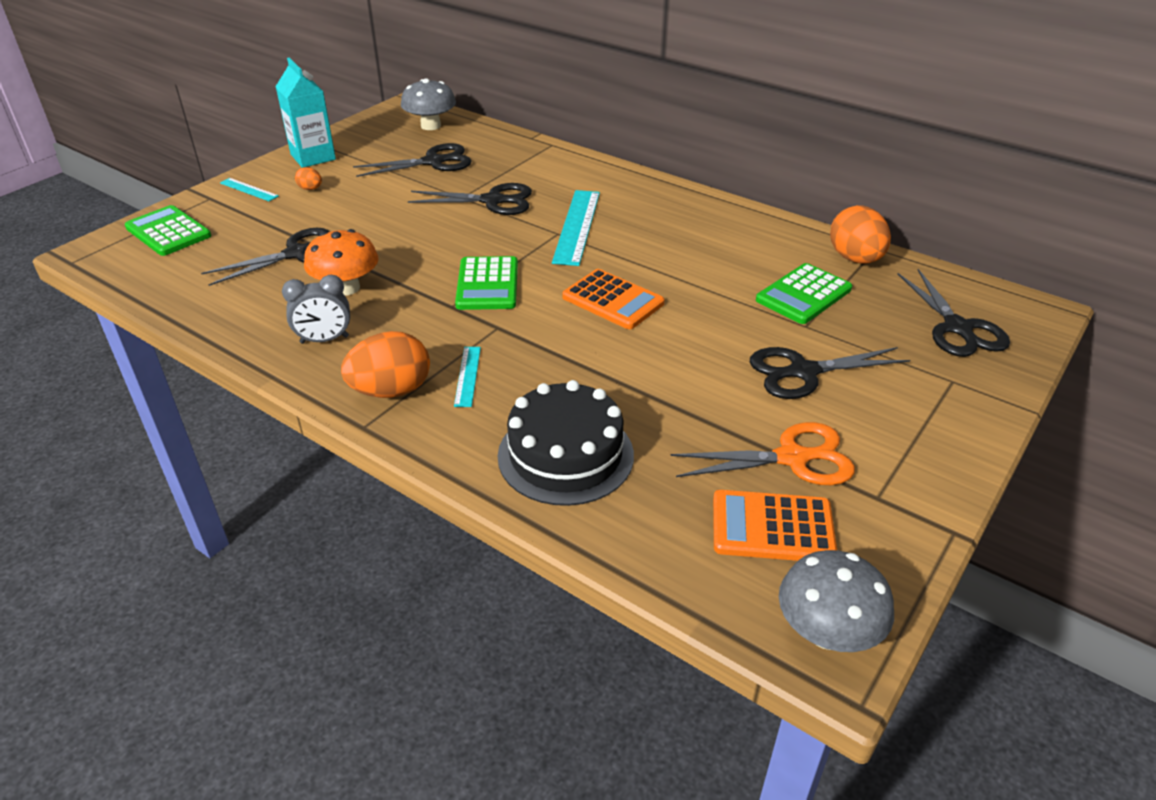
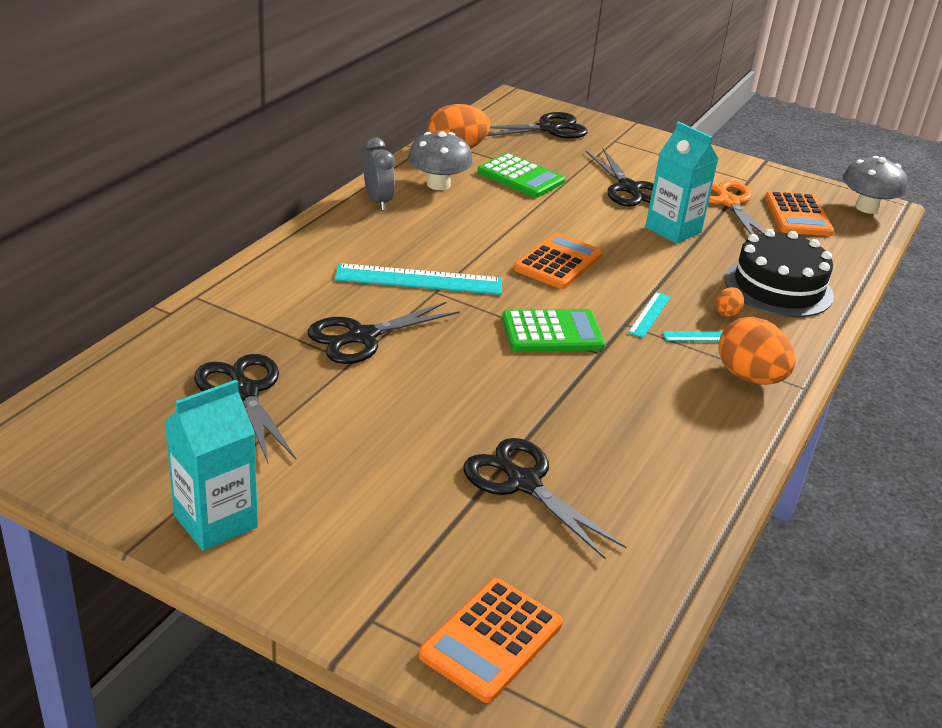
camera: 100 degrees left, 5 degrees down
(168, 232) = (491, 640): green calculator -> orange calculator
(249, 189) = (338, 576): turquoise ruler -> turquoise ruler (650, 314)
(310, 189) = (333, 504): orange egg -> orange egg (727, 313)
(324, 340) = (692, 430): grey clock -> grey clock (378, 202)
(346, 288) = (589, 429): orange mushroom -> none
(431, 126) = (107, 405): grey mushroom -> grey mushroom (438, 184)
(492, 201) = (362, 337): black scissors -> black scissors turned 120 degrees counterclockwise
(699, 391) = (673, 230): none -> turquoise carton

